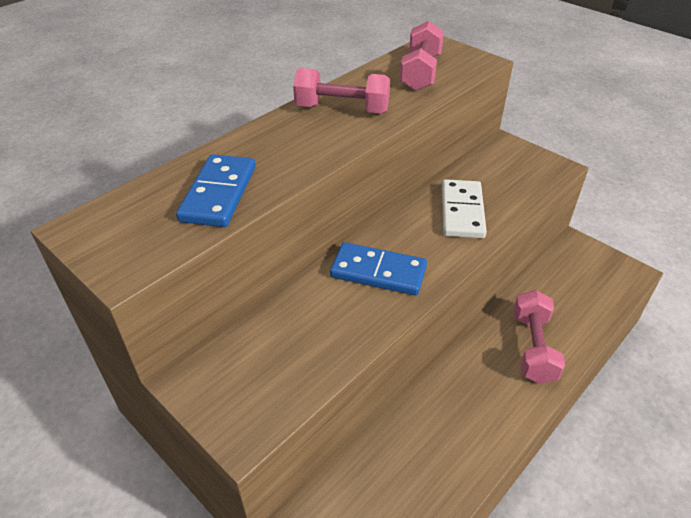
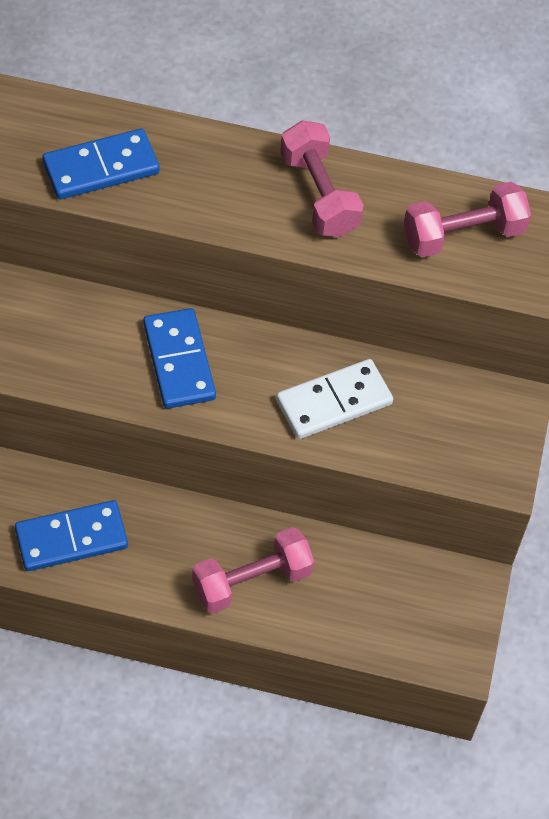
camera: 55 degrees right, 15 degrees up
(445, 445) = (71, 538): none -> blue domino

